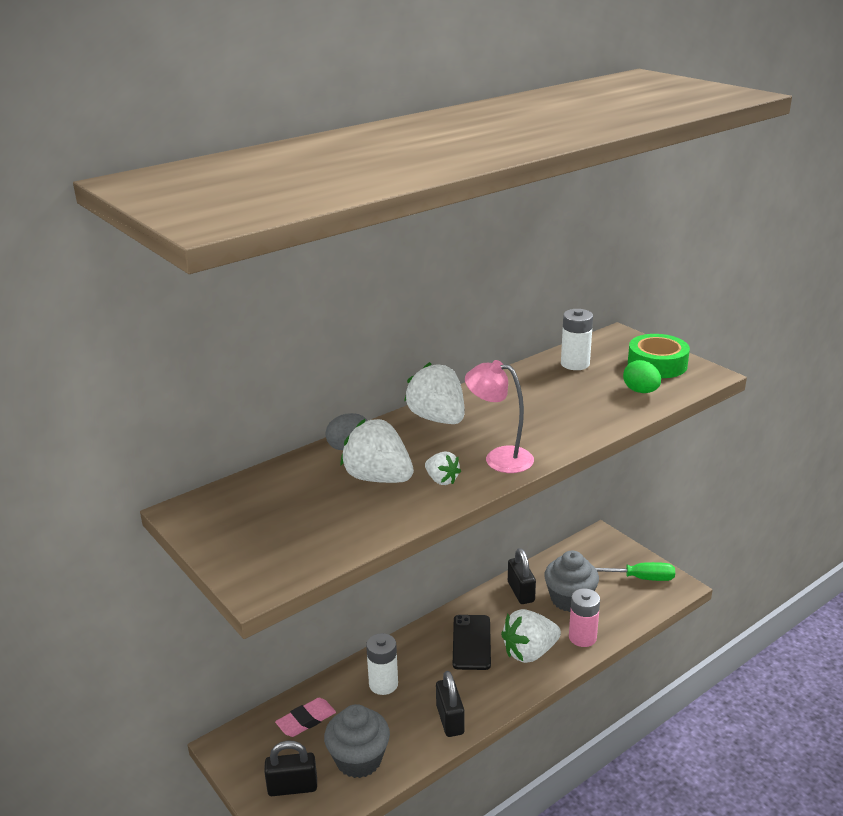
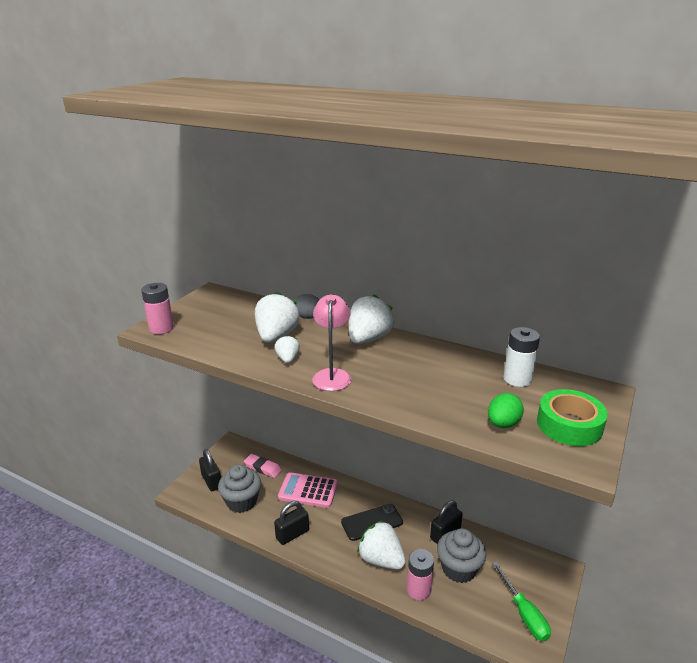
camera: 65 degrees right, 0 degrees up
(265, 573) = (161, 328): none -> pink battery
(383, 684) = (308, 491): white battery -> pink calculator
(441, 480) = (287, 359): white strawberry -> white strawberry turned 150 degrees clockwise

